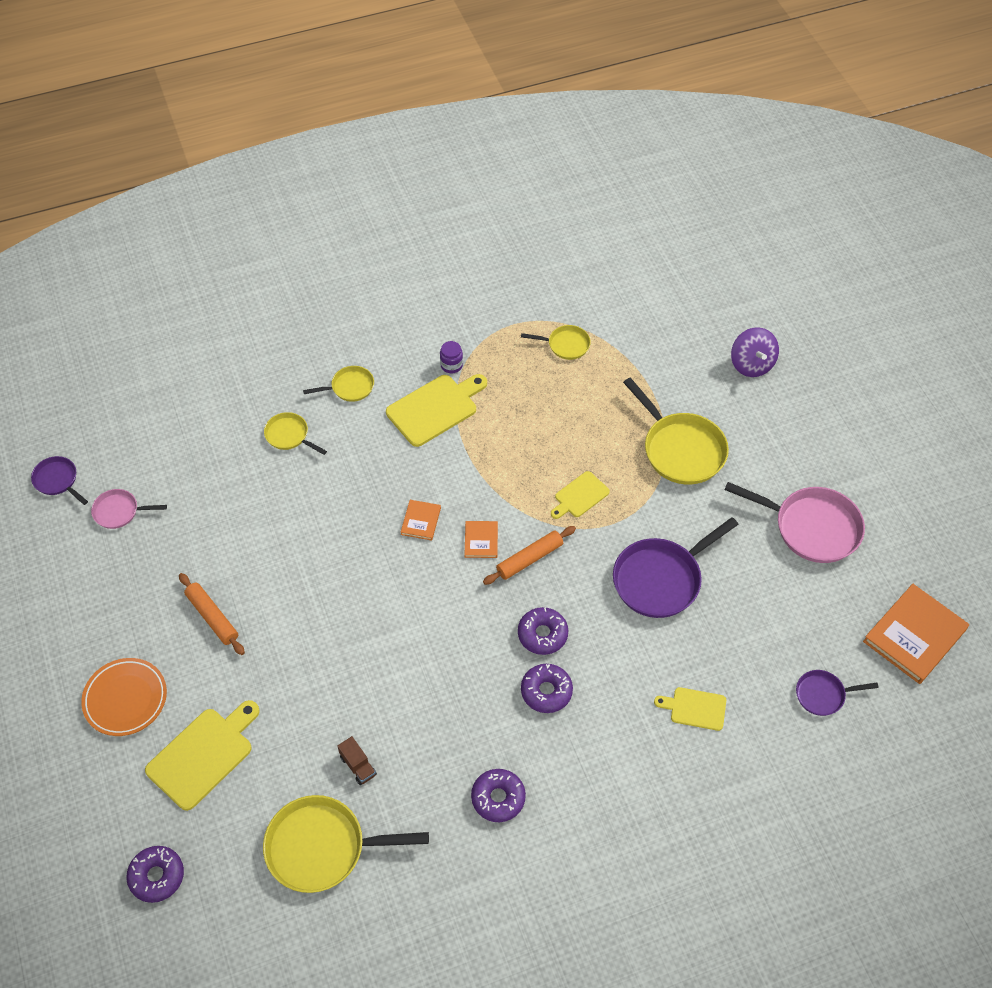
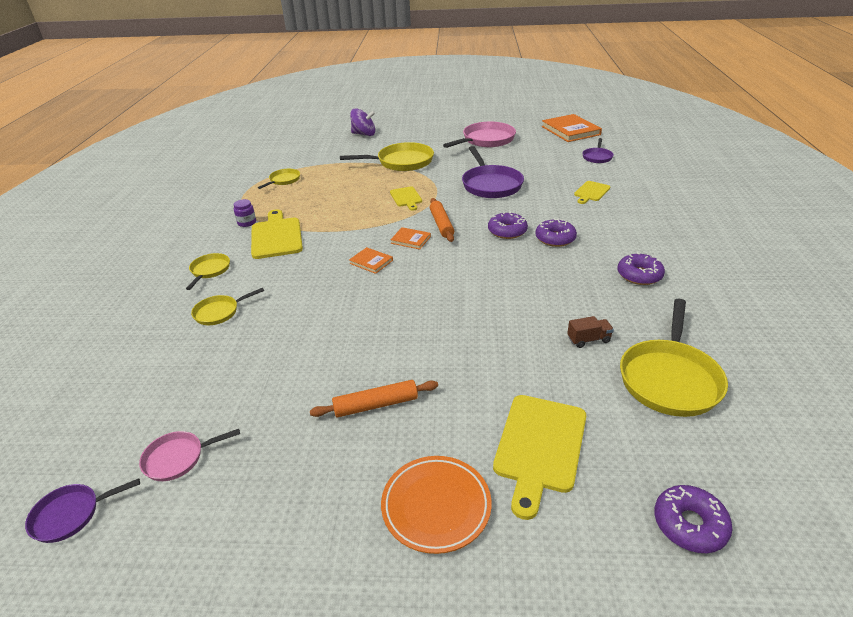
camera: 65 degrees left, 20 degrees down
(119, 511) = (178, 458): pink pan -> pink pan turned 45 degrees clockwise
(203, 755) = (539, 447): yellow cutting board -> yellow cutting board turned 135 degrees counterclockwise

